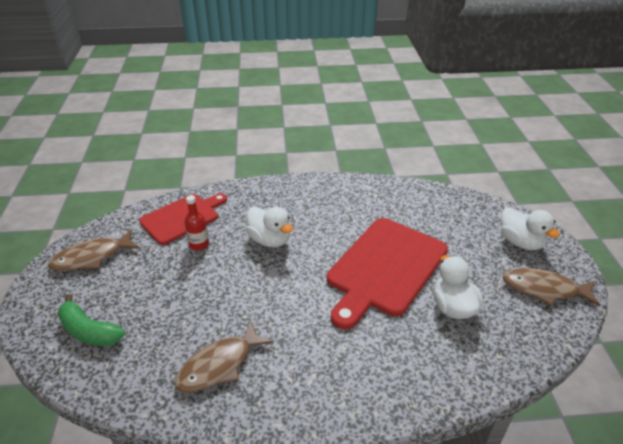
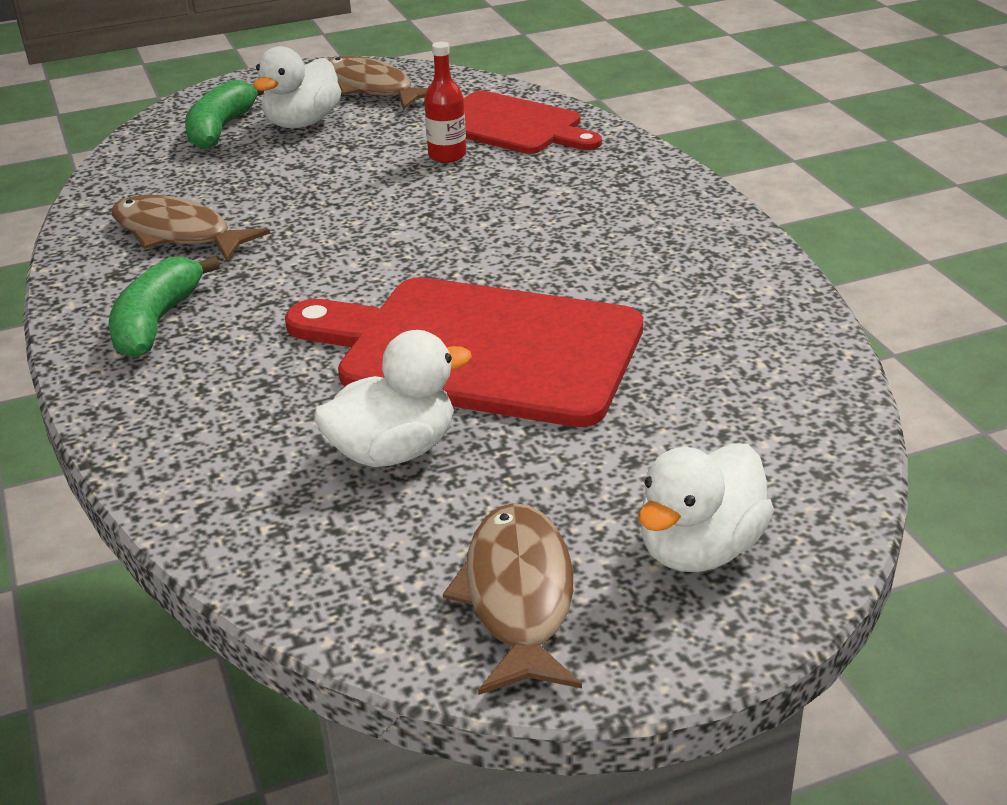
camera: 75 degrees right, 5 degrees down
(269, 240) = (497, 213): white duck -> white duck (302, 123)
(316, 382) = (156, 322): none -> green banana

